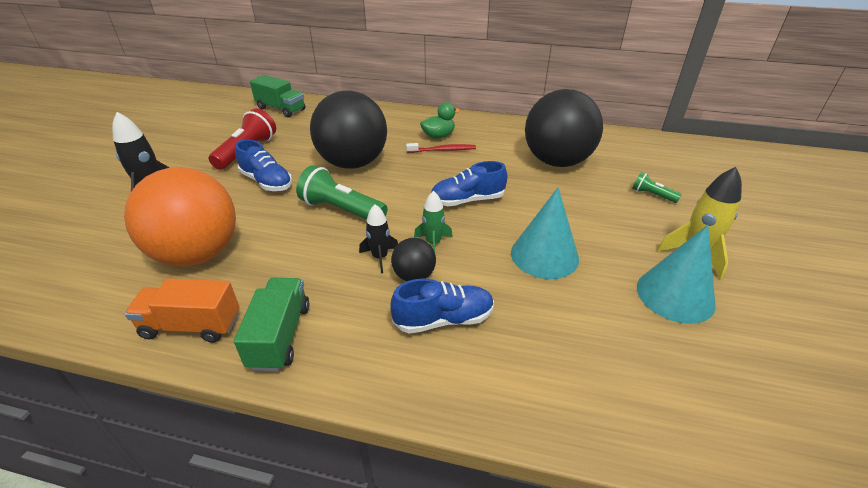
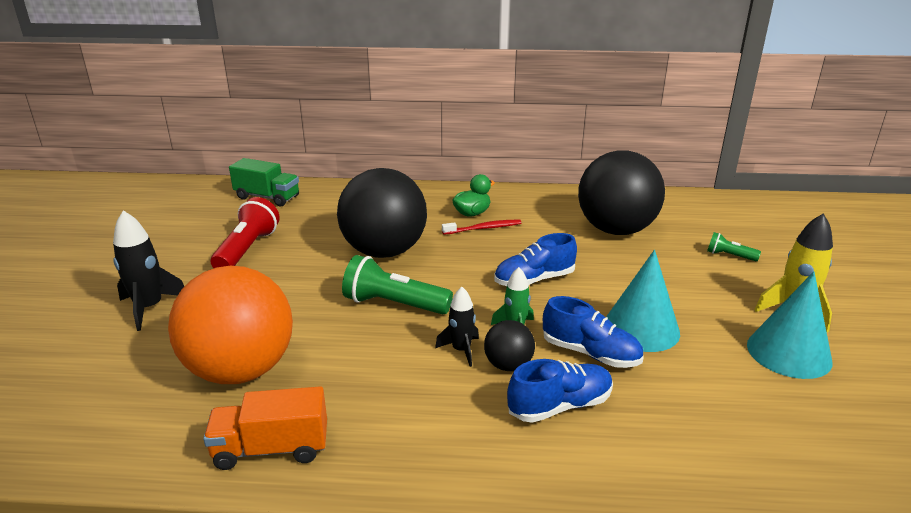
camera: 10 degrees left, 10 degrees down
(267, 182) = (288, 282): blue shoe -> blue shoe (590, 353)
(280, 336) = (383, 446): green truck -> none

